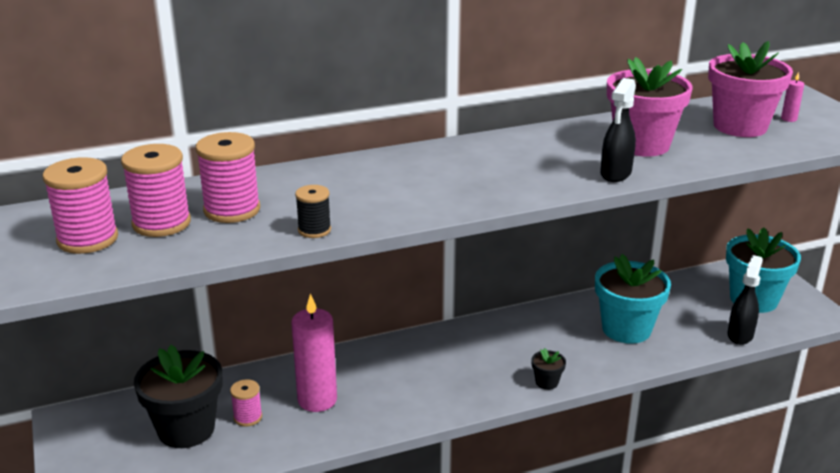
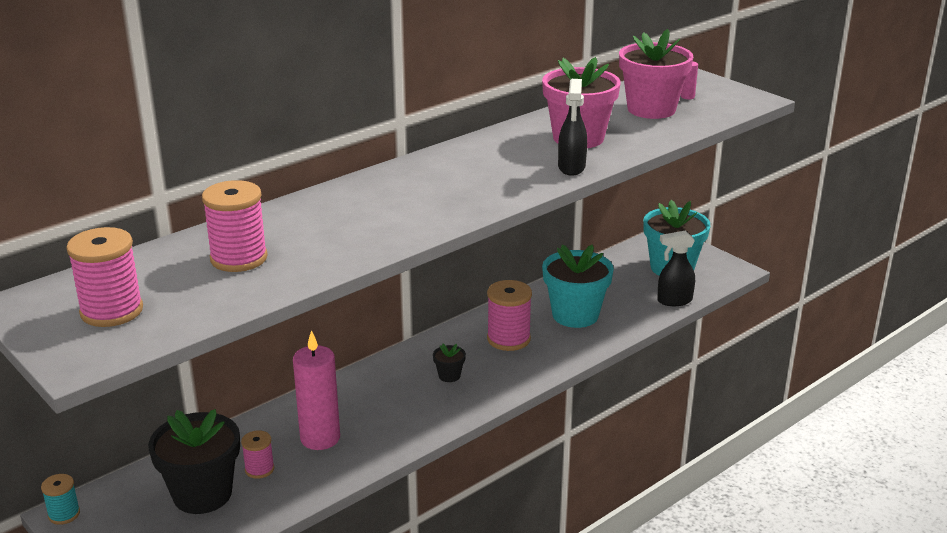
camera: 20 degrees left, 0 degrees up
(64, 418) = (64, 514): none -> turquoise spool
(161, 223) = (177, 283): pink spool -> pink spool (508, 339)
(314, 230) = (333, 263): black spool -> none
(547, 382) = (527, 376): black flower pot -> black flower pot (449, 376)
(740, 335) = (674, 301): black spray bottle -> black spray bottle turned 105 degrees counterclockwise

